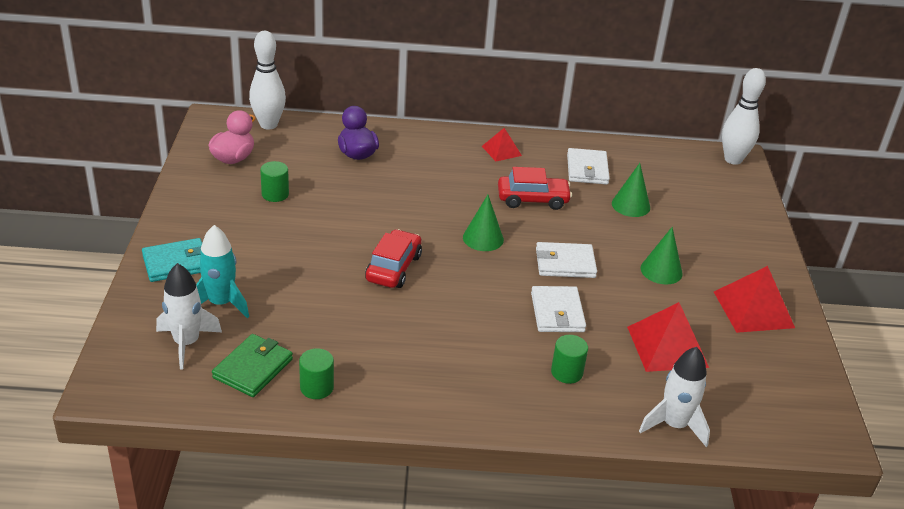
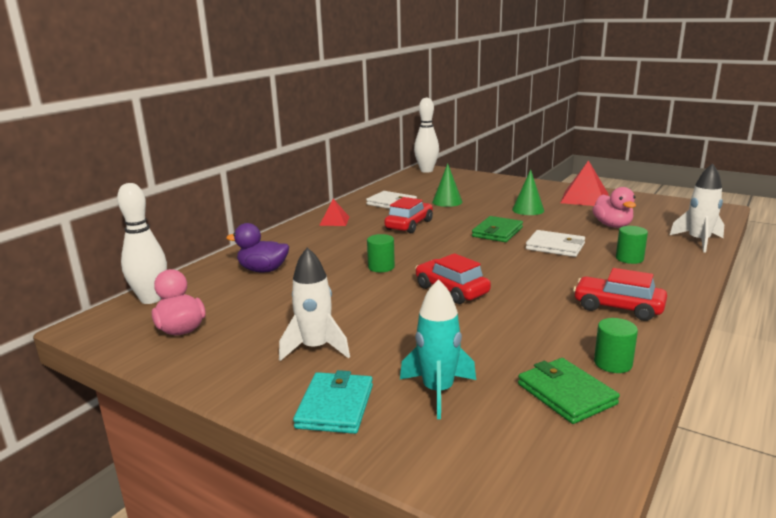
camera: 55 degrees left, 15 degrees down
(186, 343) = (498, 430): white rocket -> white rocket (316, 348)
(275, 194) = (276, 320): green cylinder -> green cylinder (381, 267)
(430, 378) = (618, 307): none -> red car
(483, 238) = (441, 250): green cone -> none
(565, 263) = (497, 232): white wallet -> green wallet
(667, 347) = (612, 225): red pyramid -> pink duck

